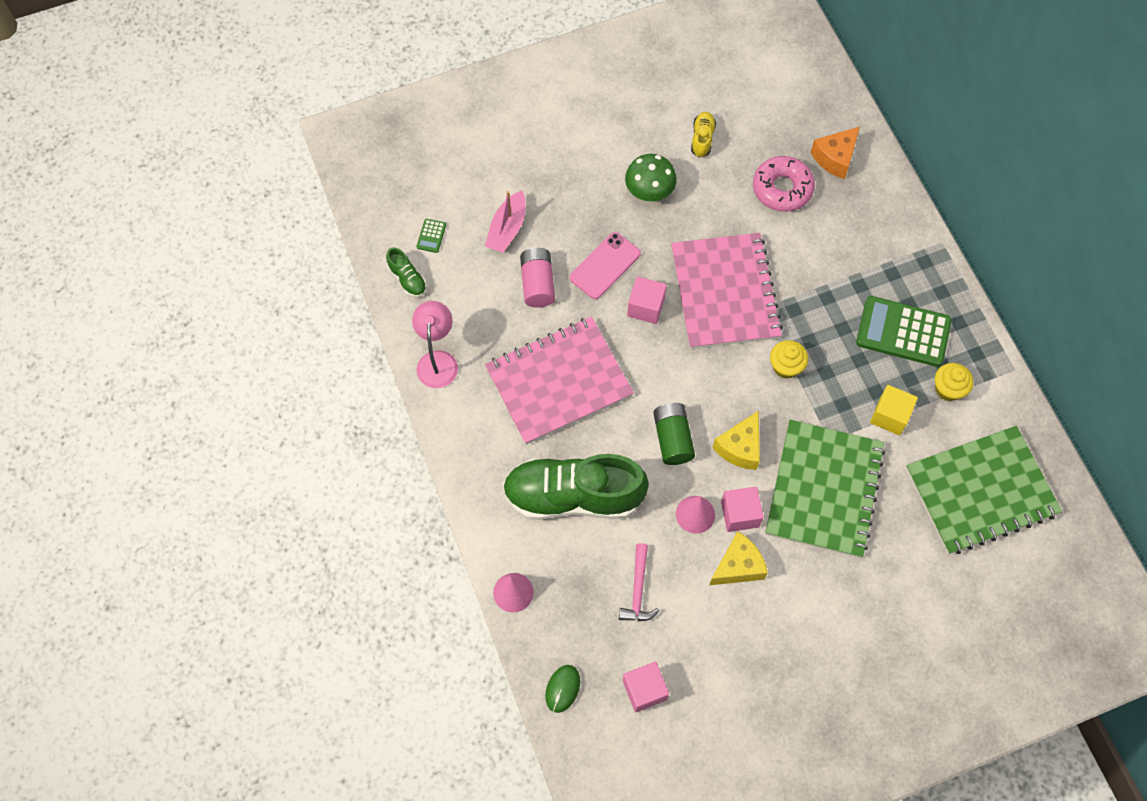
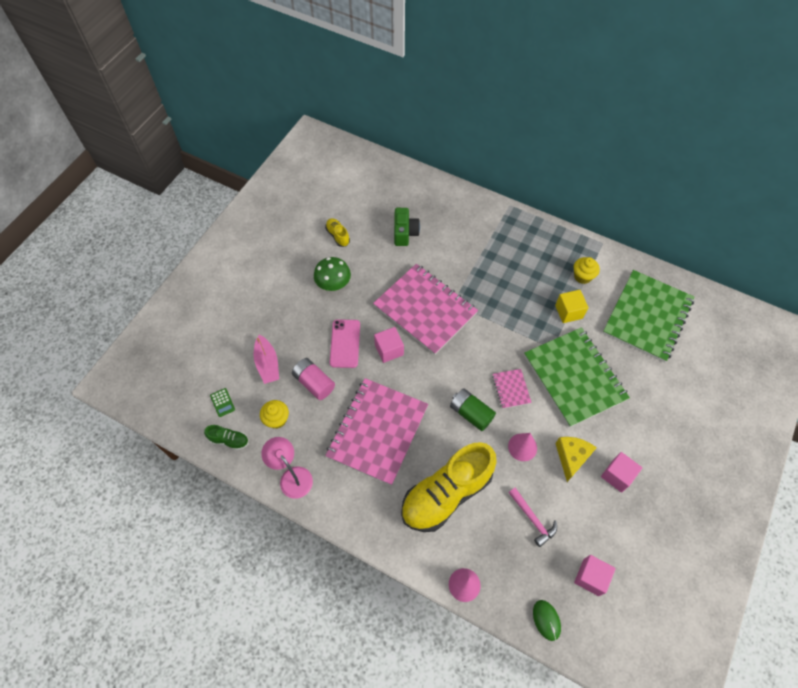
camera: 40 degrees left, 5 degrees down
(573, 496) = (446, 494): green shoe -> yellow shoe
(740, 447) = (511, 389): yellow cheese -> pink notebook
(740, 514) = (545, 427): pink cube -> pink cube (617, 475)
(782, 189) = (405, 233): pink donut -> green camera
(785, 367) = (493, 326): yellow cupcake -> yellow cupcake (277, 419)
(835, 158) = (418, 199): orange cheese -> none
(903, 332) = (534, 263): green calculator -> none

